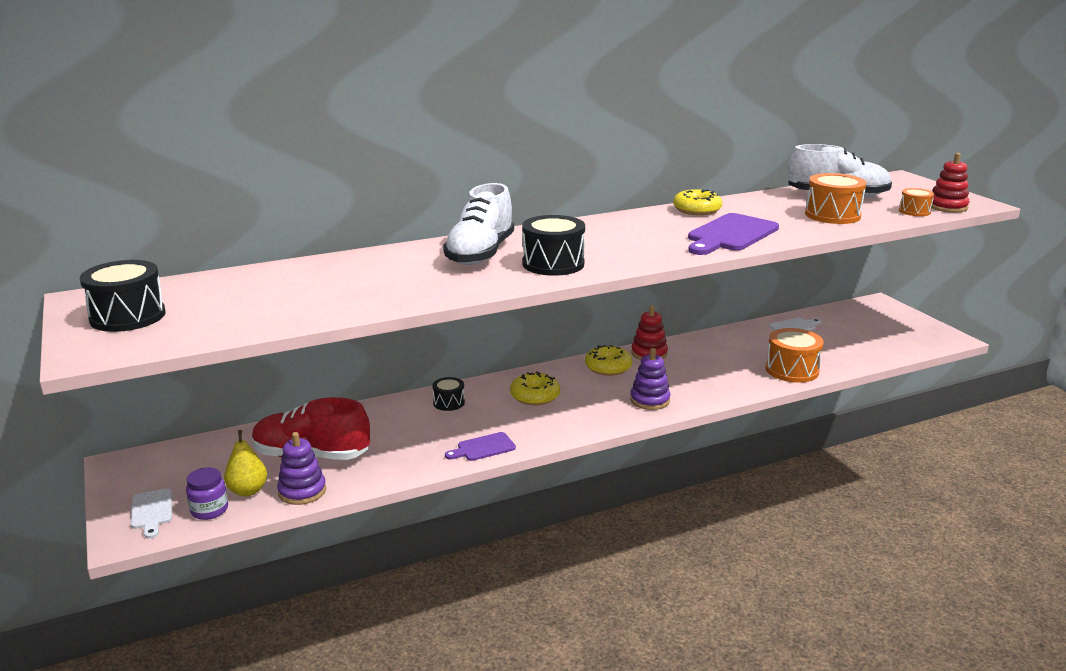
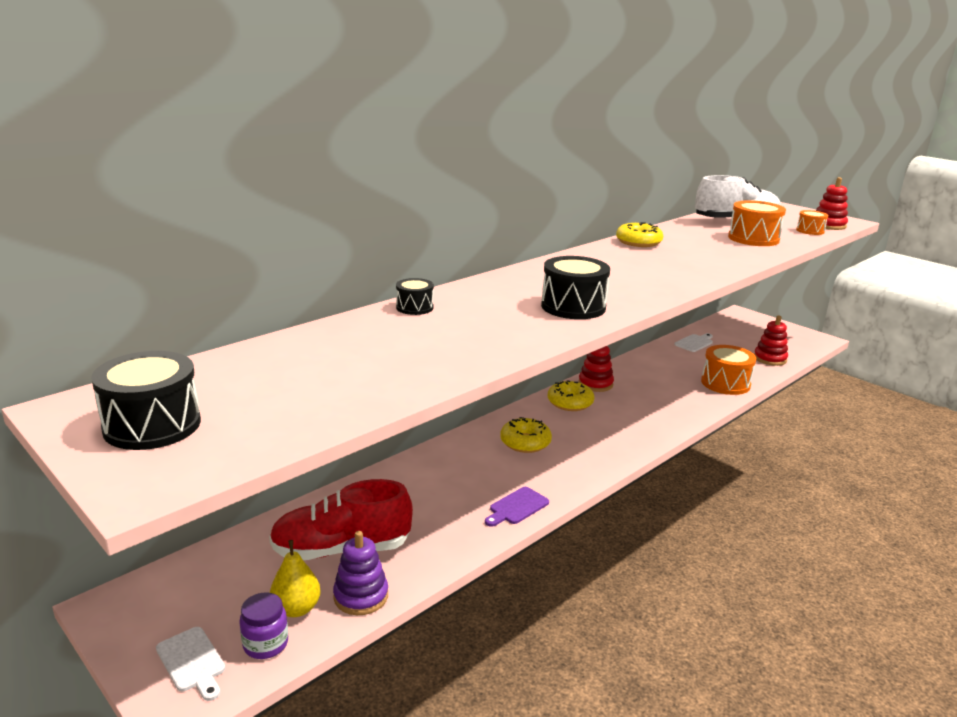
camera: 20 degrees left, 0 degrees up
(449, 403) = (446, 463): black drum -> black drum (414, 307)
(480, 254) = (490, 303): white shoe -> none
(649, 400) = (632, 430): purple stacking toy -> none
(730, 235) = (695, 263): purple cutting board -> none
(868, 352) = (770, 359): none -> red stacking toy

